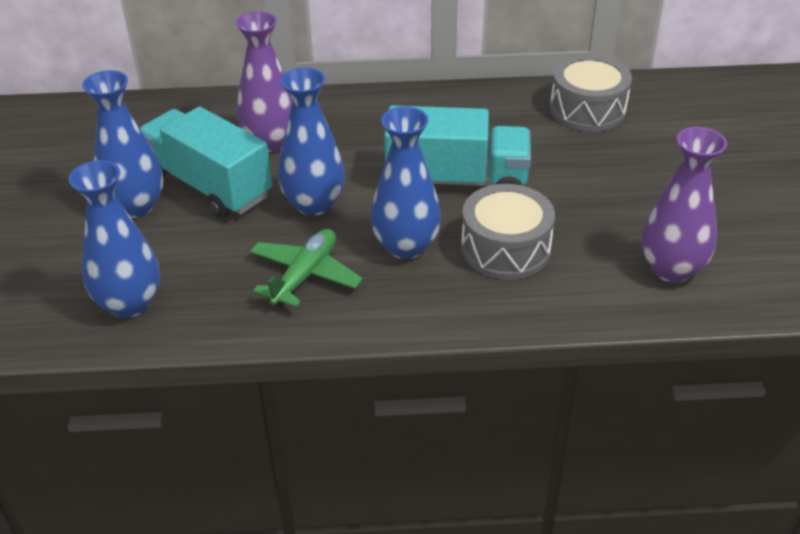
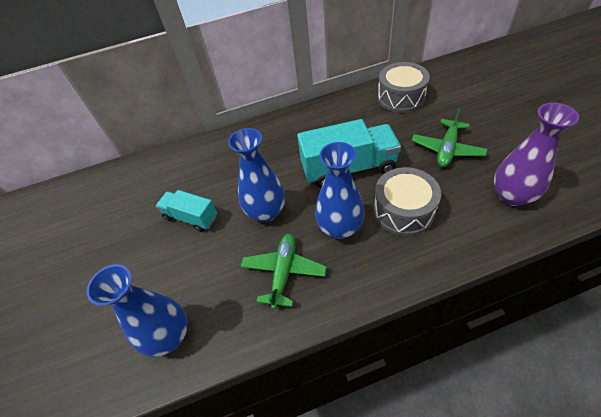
camera: 10 degrees left, 10 degrees up
(135, 206) = (146, 249): blue vase -> none
(208, 185) = (191, 217): turquoise truck -> turquoise truck, size x0.59
(271, 142) = (219, 172): purple vase -> none
(614, 191) = (447, 149): none -> green plane

